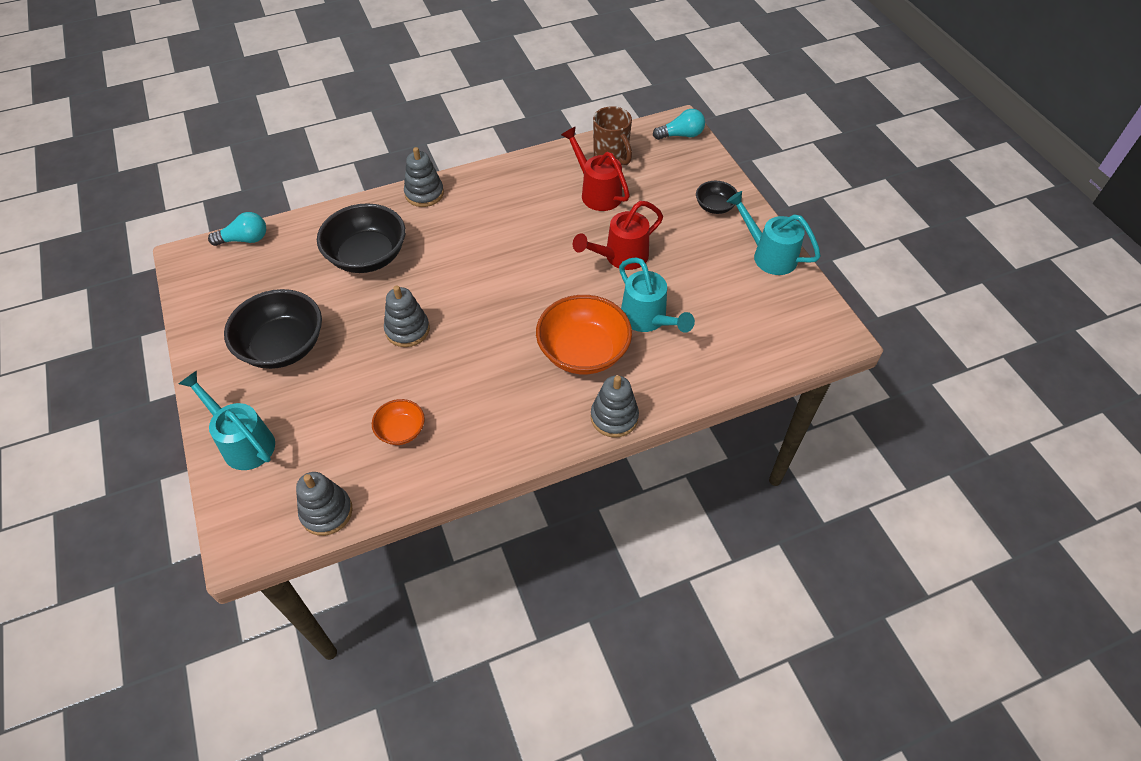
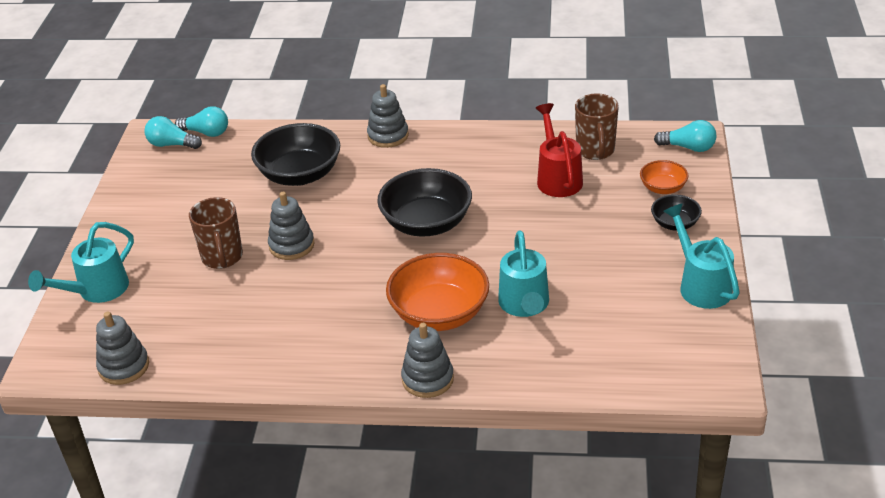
camera: 30 degrees right, 15 degrees down
(217, 262) = (171, 144): none -> turquoise light bulb
(243, 442) = (97, 290): turquoise watering can -> turquoise watering can turned 120 degrees counterclockwise
(283, 346) = (178, 226): black bowl -> black bowl (426, 223)
(349, 364) = (222, 258): none -> brown mug
(401, 431) = (228, 325): orange bowl -> orange bowl (663, 188)
(621, 257) = (539, 242): red watering can -> none

